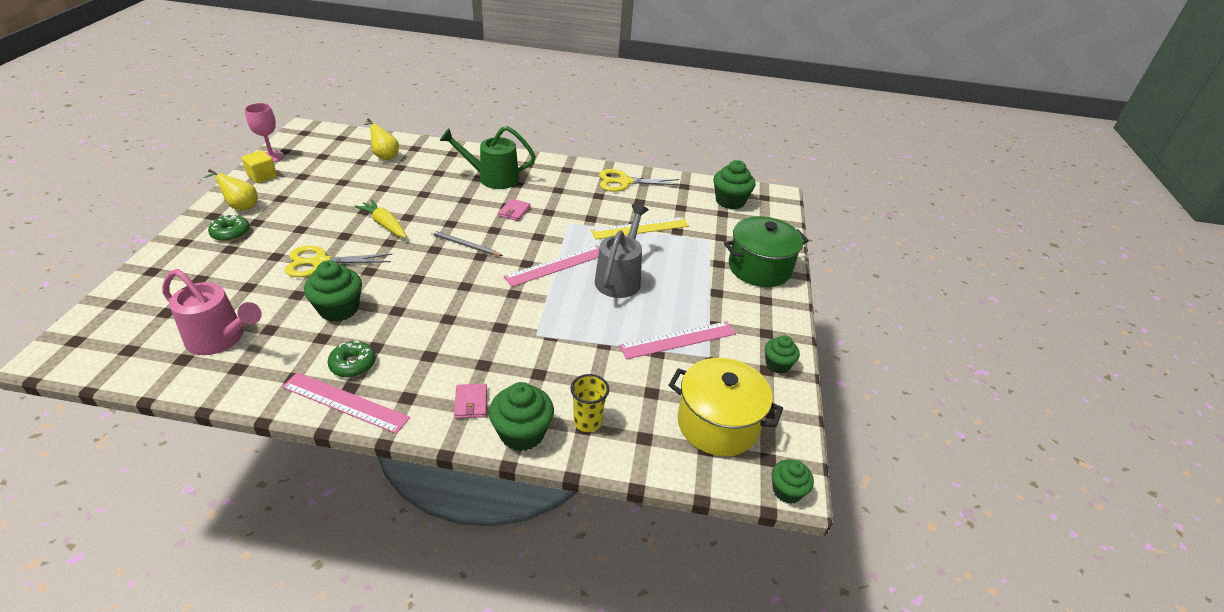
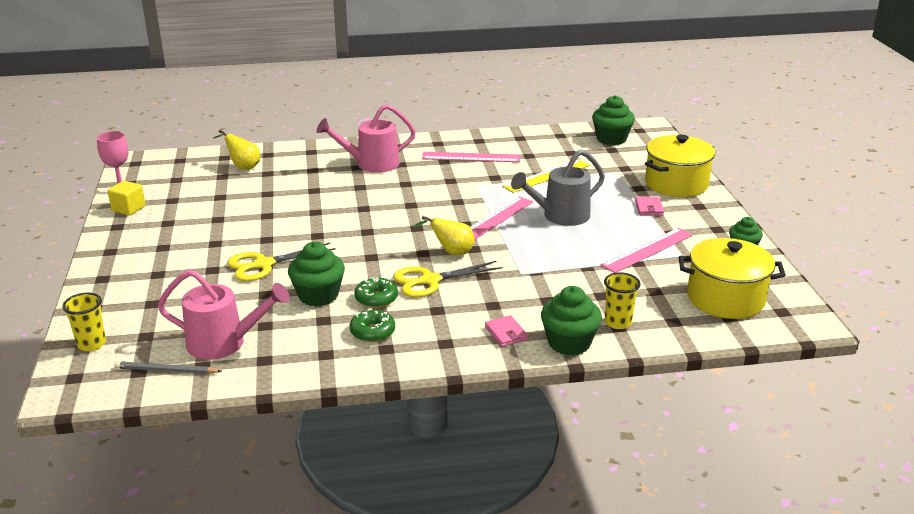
camera: 15 degrees left, 10 degrees down
(118, 308) = (91, 344): none -> yellow cup
(231, 233) = (145, 261): green donut -> green donut (376, 298)
(240, 206) = (132, 238): yellow pear -> yellow pear (451, 252)
(345, 402) = (392, 359): pink ruler -> pink ruler (471, 157)
(384, 224) = (298, 222): yellow carrot -> none
(465, 245) = (394, 222): grey pencil -> grey pencil (166, 370)
(492, 178) = (371, 164): green watering can -> pink watering can
(514, 211) = (417, 186): pink wallet -> pink wallet (649, 208)
(620, 277) = (560, 216): grey watering can -> grey watering can turned 120 degrees counterclockwise
(624, 182) = (502, 143): yellow scissors -> yellow scissors (430, 280)
(759, 268) = (676, 184): green pot -> yellow pot
(787, 491) = (811, 327): green cupcake -> none

